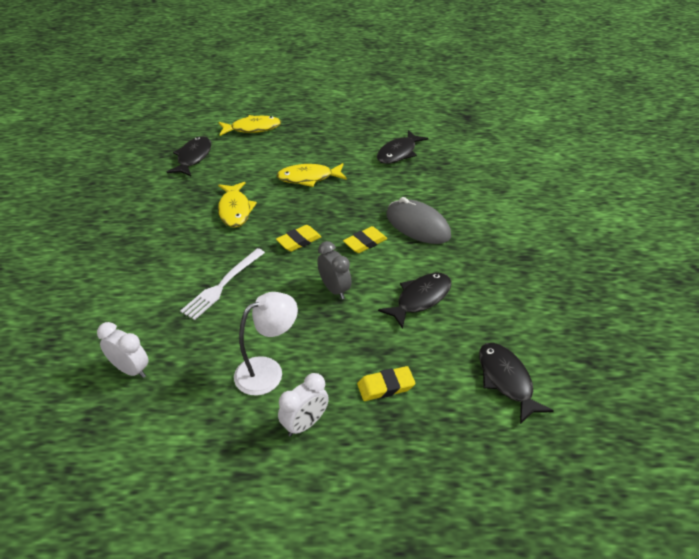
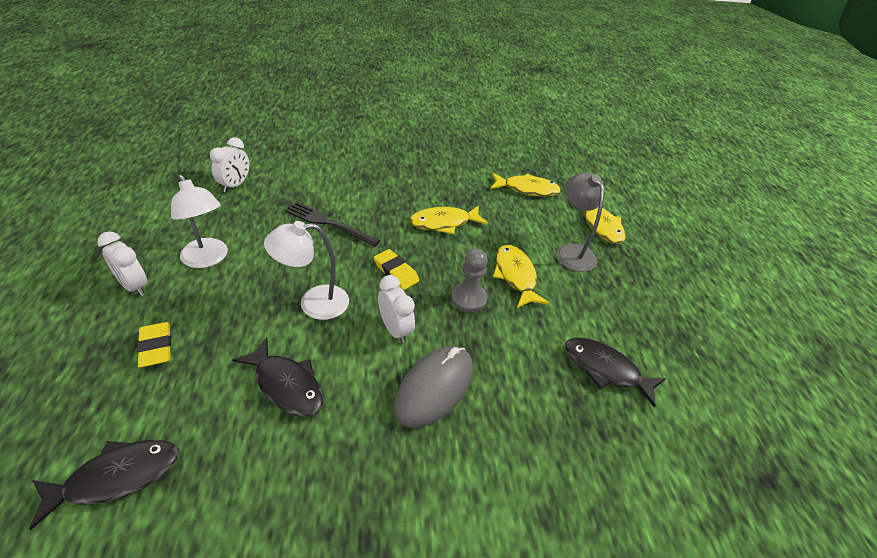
camera: 80 degrees right, 0 degrees up
(193, 157) = (527, 189): black fish -> yellow fish
(223, 285) = (329, 224): white fork -> black fork
(283, 147) = (572, 251): none -> grey lamp
(333, 203) = (468, 299): none -> grey pawn
(334, 289) = (313, 303): grey clock -> white lamp
(365, 242) = (395, 330): yellow eraser -> white clock

